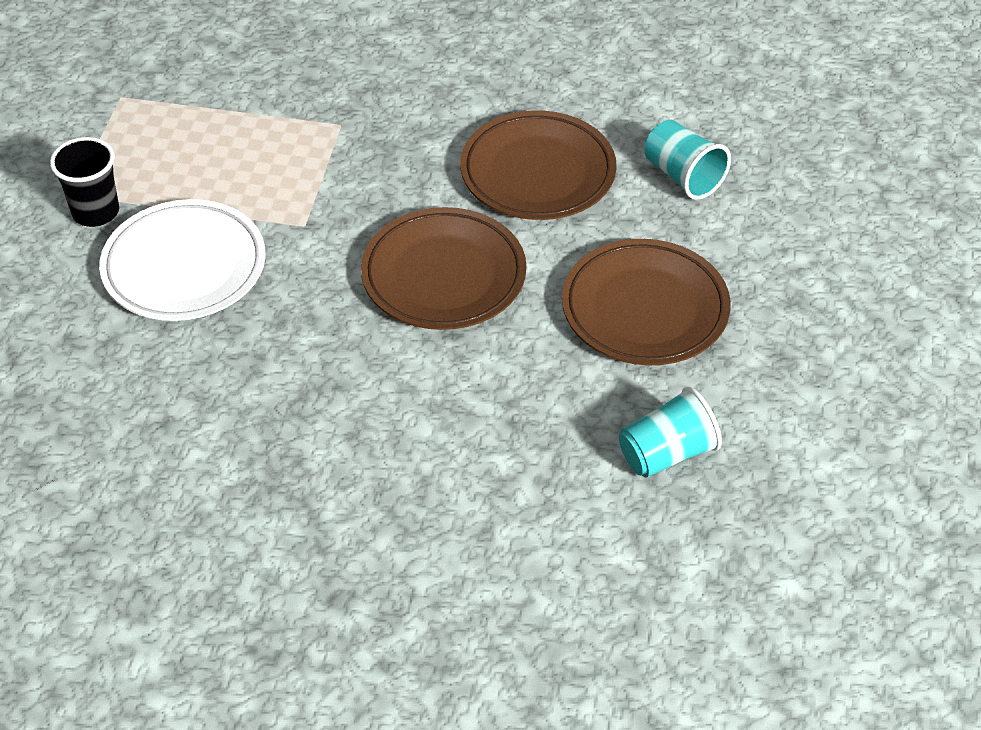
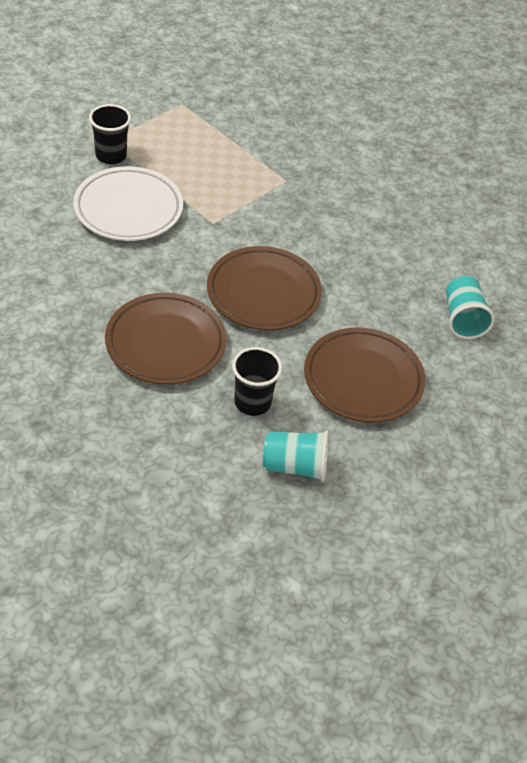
camera: 30 degrees right, 0 degrees up
(538, 173) = (374, 268): brown plate -> brown plate (165, 343)
(553, 411) = (252, 402): none -> black cup

